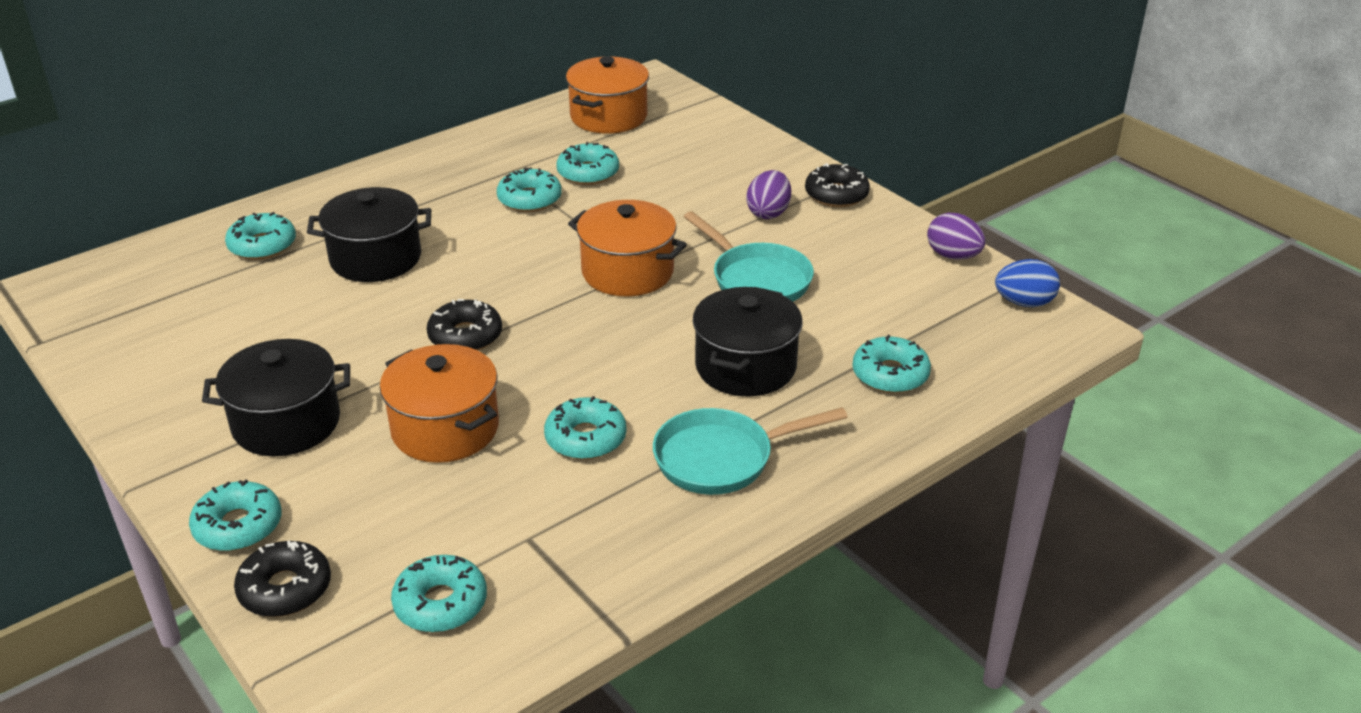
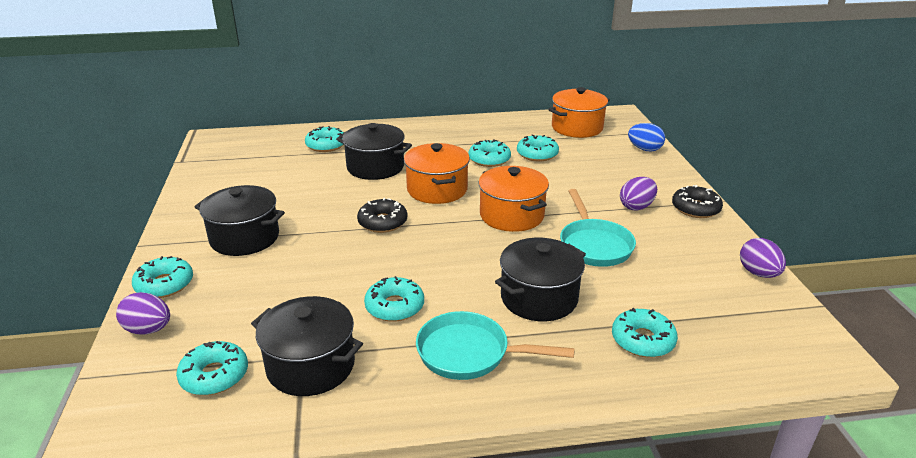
camera: 30 degrees right, 5 degrees down
(285, 589) = (148, 330): black donut -> purple egg
(445, 429) = (321, 271): orange pot -> orange pot (437, 189)
(550, 544) = (311, 366): none -> black pot
(1024, 303) = (797, 325): blue egg -> blue egg (644, 149)

